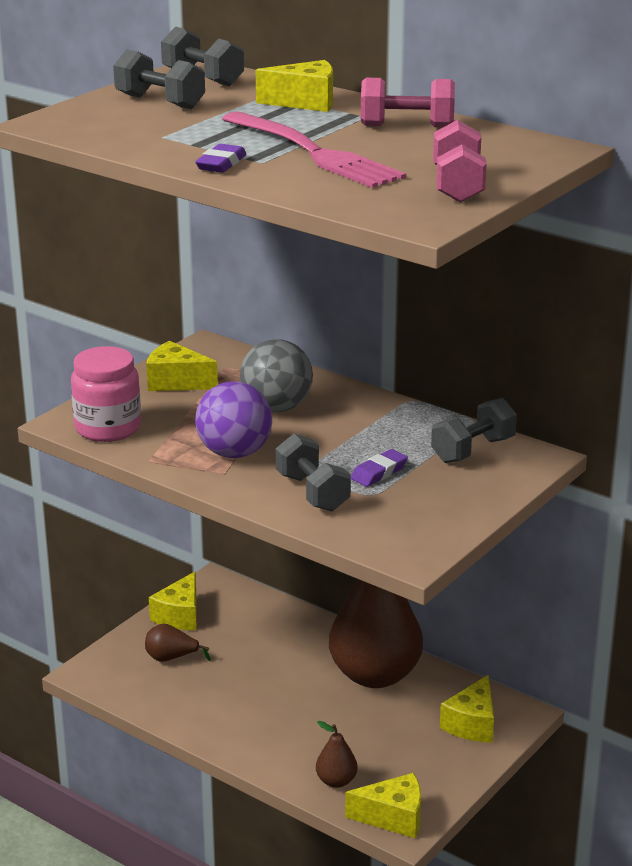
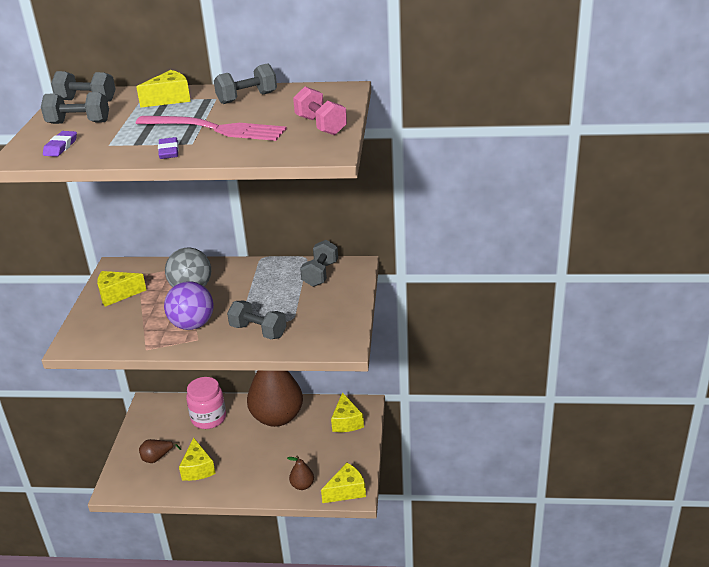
camera: 30 degrees left, 5 degrees up
(108, 428) = (101, 338): pink jar -> pink jar (208, 418)
(180, 615) = (142, 431): yellow cheese -> yellow cheese (198, 468)
(379, 472) = (283, 305): purple eraser -> purple eraser (61, 147)
(407, 126) = (247, 98): pink dumbbell -> grey dumbbell

